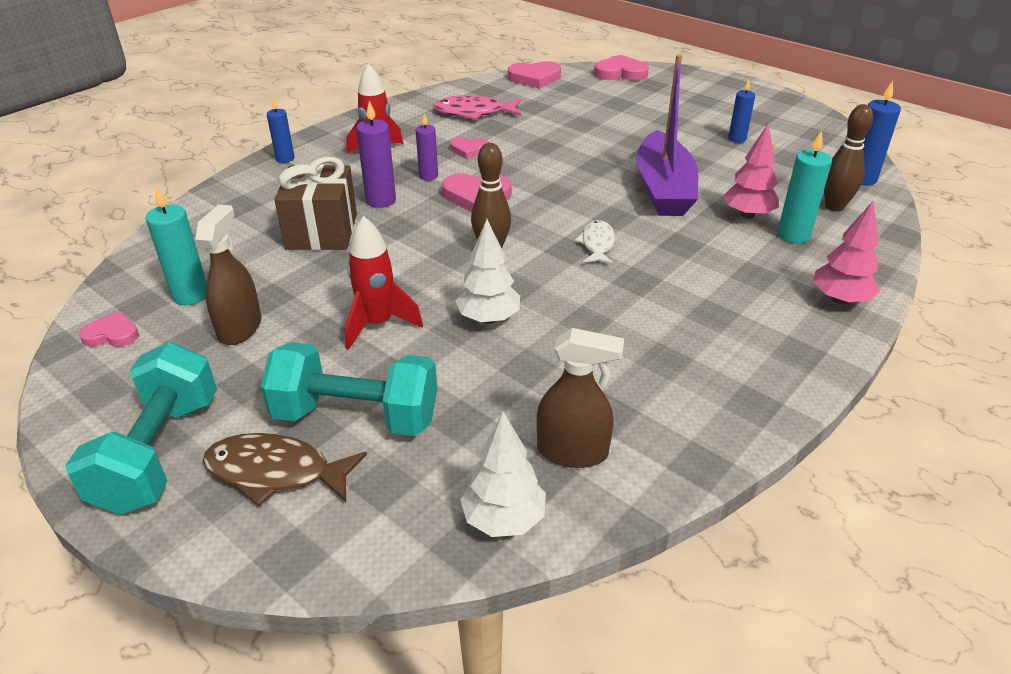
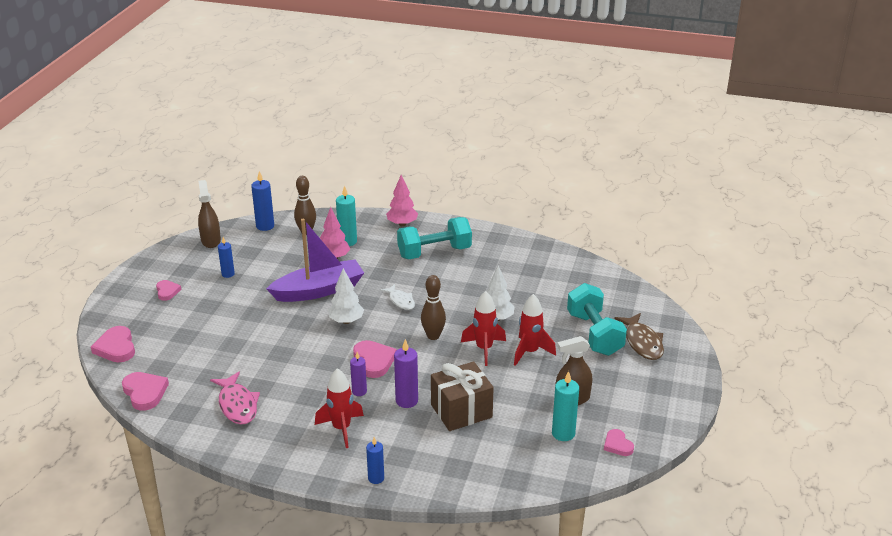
camera: 115 degrees left, 5 degrees down
(159, 453) = (665, 380): turquoise dumbbell -> turquoise dumbbell (434, 252)
(424, 284) = (484, 349): none -> red rocket
(469, 150) = (307, 386): pink heart -> pink heart (167, 291)
(503, 519) = (609, 280): white tree -> white tree (346, 321)
(572, 452) = (562, 273): brown spray bottle -> brown spray bottle (211, 240)
(597, 244) = (400, 301): white fish -> white fish turned 105 degrees counterclockwise

